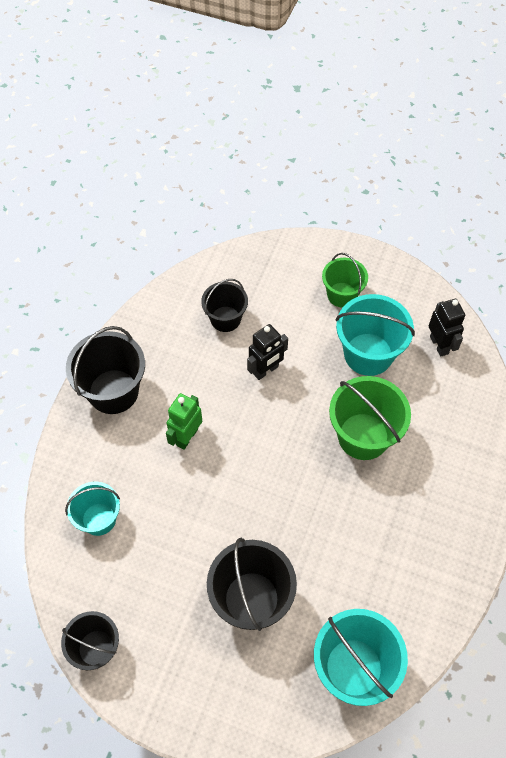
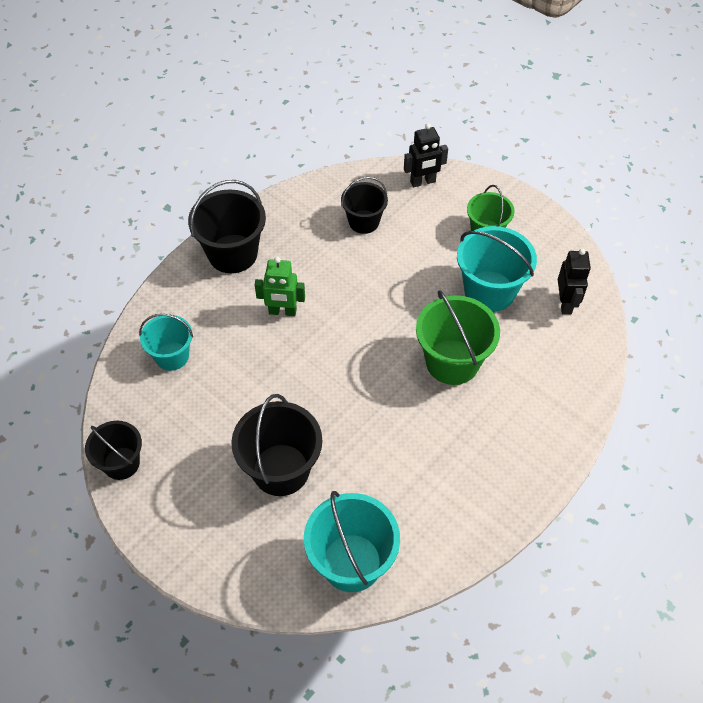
camera: 20 degrees right, 5 degrees down
(186, 437) = (282, 311): green robot -> green robot turned 135 degrees counterclockwise
(266, 370) = (382, 277): black robot -> black robot (423, 182)

